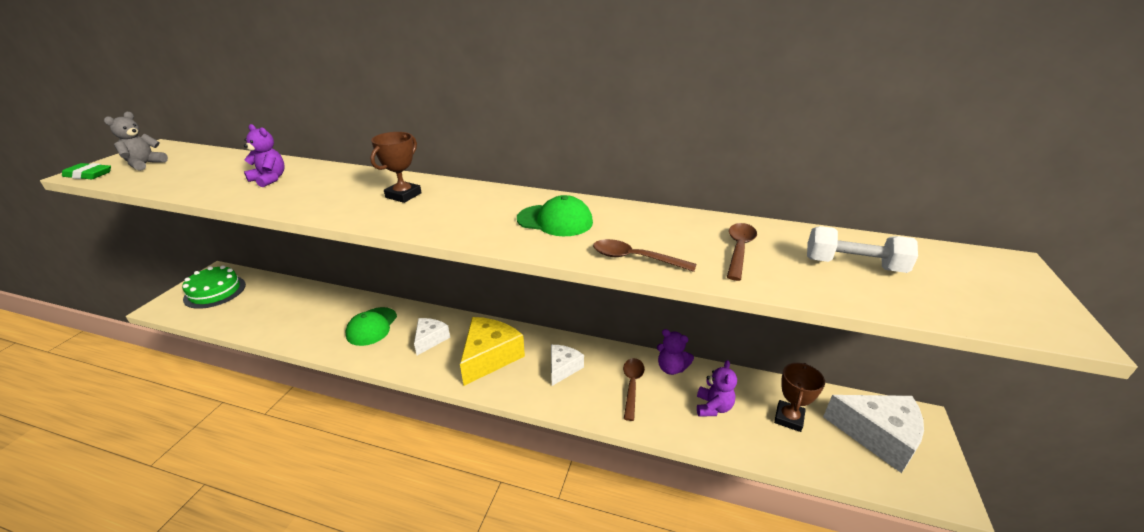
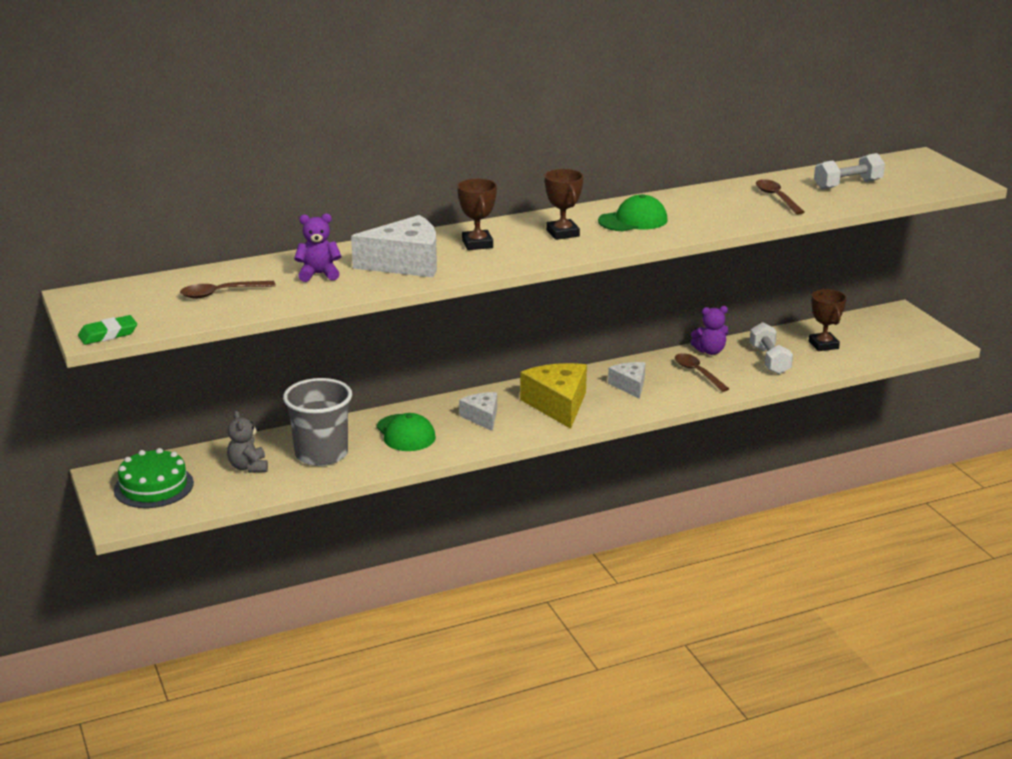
camera: 40 degrees left, 5 degrees down
(145, 164) = (134, 309): grey teddy bear -> grey teddy bear (248, 467)
(310, 316) = (321, 454): none -> grey cup
(477, 210) = (562, 233): none -> brown trophy
(635, 258) = (727, 223): brown spoon -> brown spoon (221, 293)
(713, 407) = (769, 360): purple teddy bear -> white dumbbell
(877, 436) = (884, 331): white cheese -> white cheese (406, 263)

